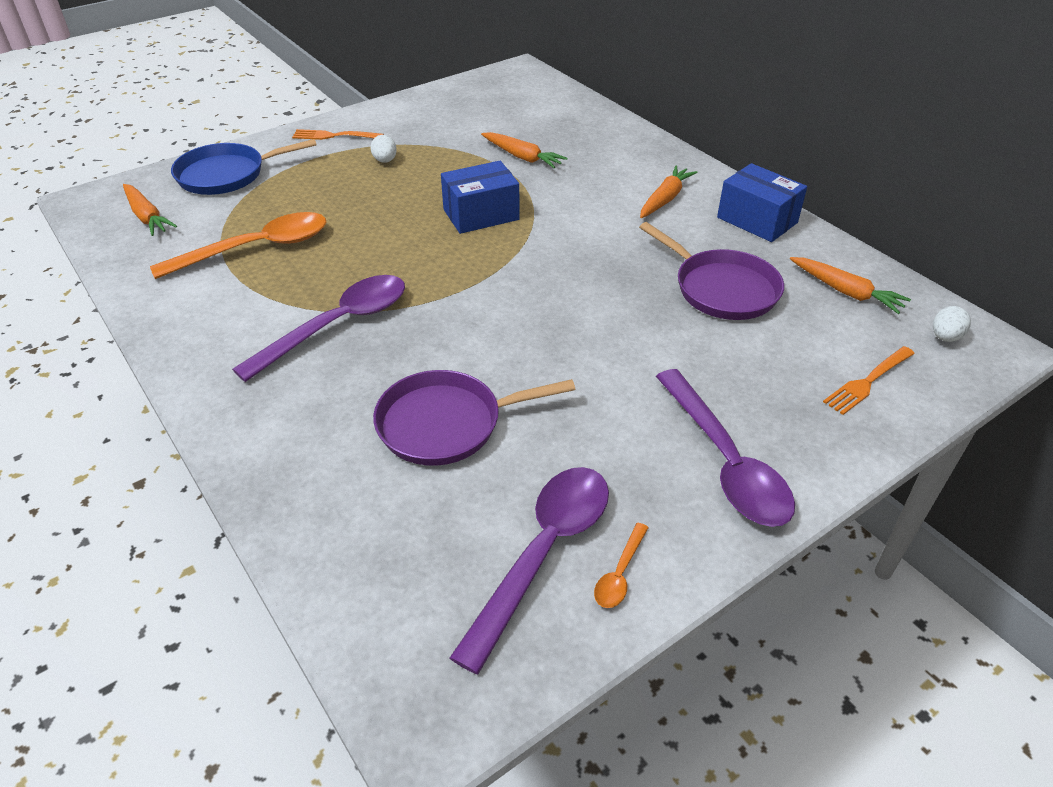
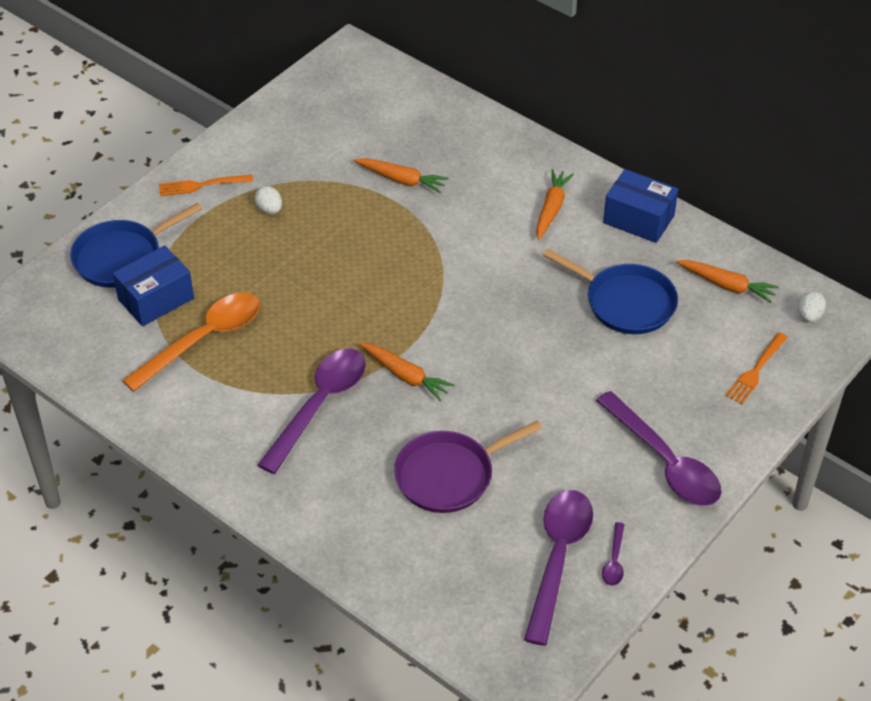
camera: 15 degrees left, 5 degrees up
(147, 217) = (76, 323): orange carrot -> orange carrot (405, 376)
(481, 214) = (391, 260): blue box -> blue box (156, 299)
(619, 574) = (614, 561): orange spoon -> purple spoon
(722, 289) = (626, 302): purple pan -> blue pan

